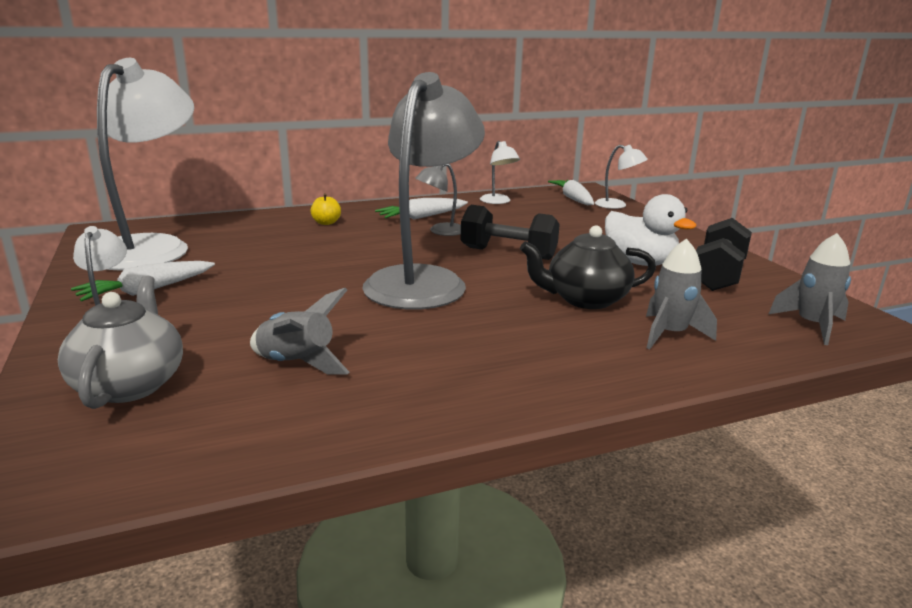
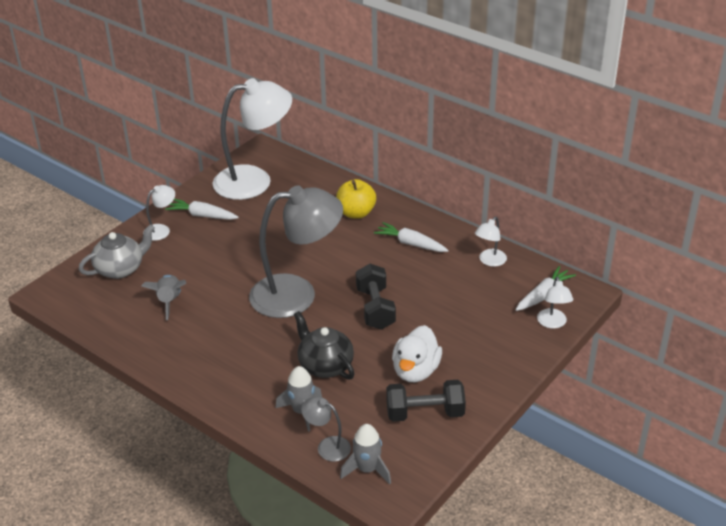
camera: 60 degrees right, 15 degrees up
(326, 223) = (356, 213): yellow apple -> yellow apple, size x1.79
(440, 231) = (389, 264): grey lamp -> grey lamp (327, 446)

